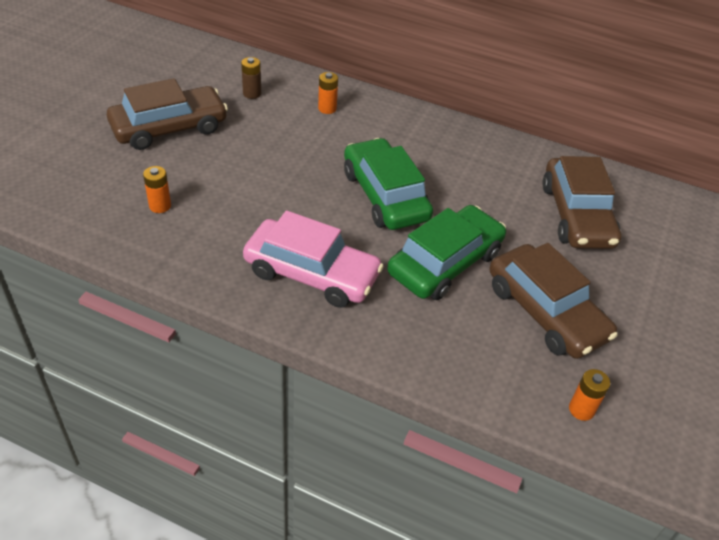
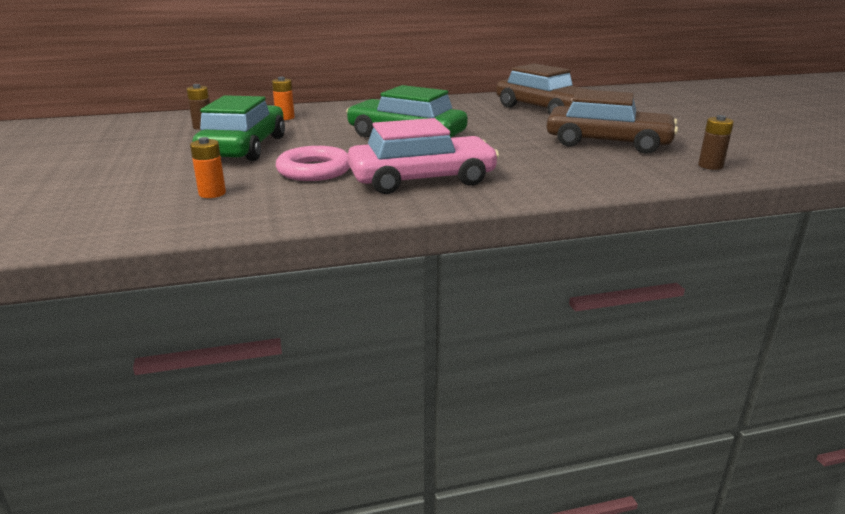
camera: 35 degrees left, 20 degrees down
(169, 128) = (147, 158): brown car -> none
(254, 212) = (314, 170): none -> pink ring
(445, 263) = (507, 146): green car -> green car (244, 147)
(581, 409) = (710, 166): orange battery -> brown battery

